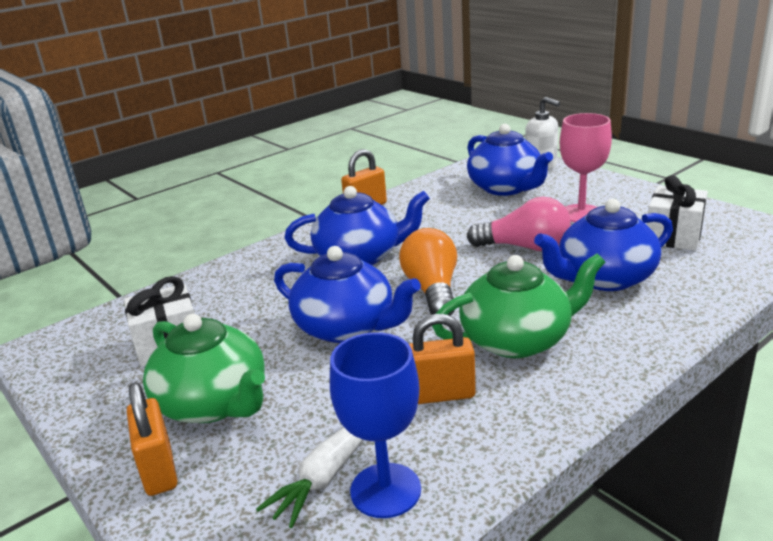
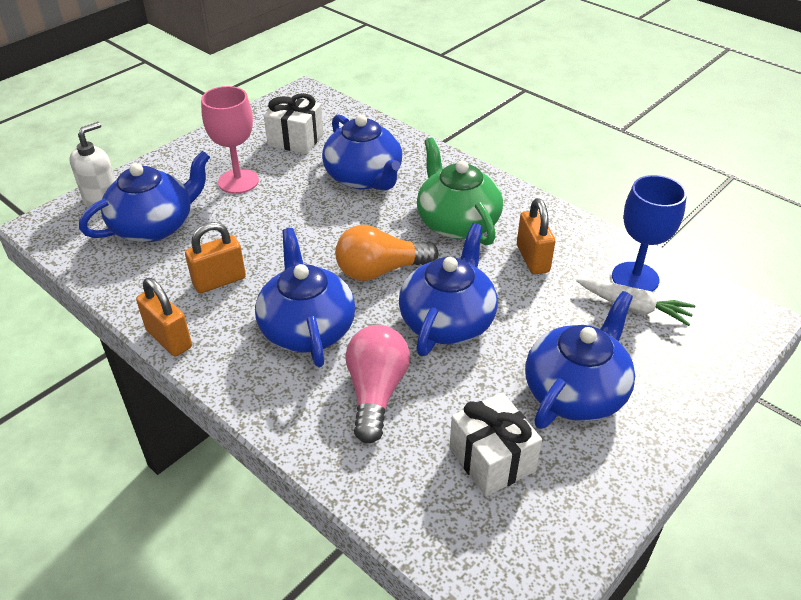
camera: 100 degrees left, 15 degrees up
(159, 470) = (663, 405): orange padlock -> orange padlock (219, 281)
(214, 403) = (576, 392): green teapot -> blue teapot
(525, 247) = (303, 216): pink light bulb -> pink light bulb (376, 392)

